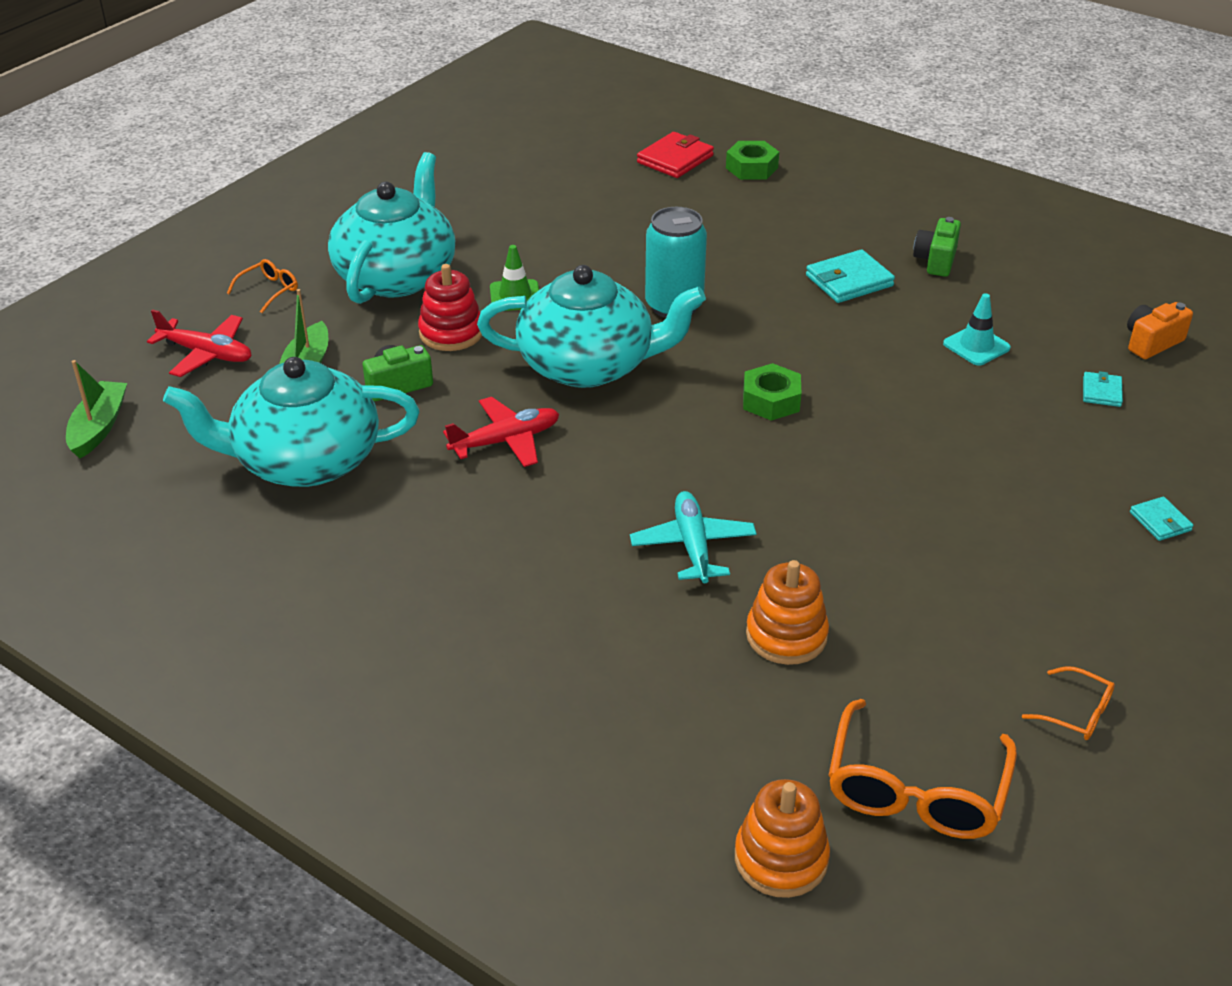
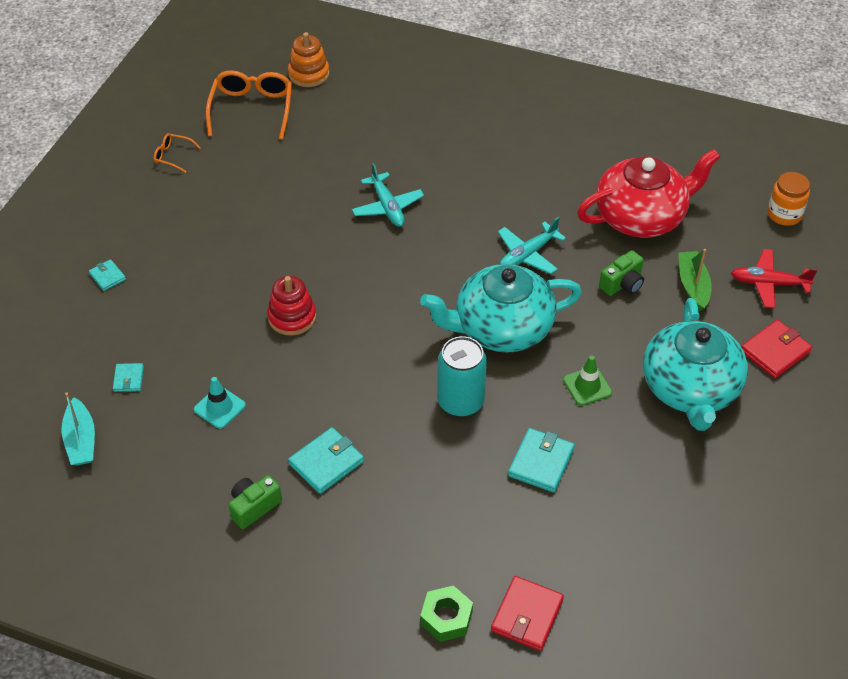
camera: 165 degrees right, 10 degrees up
(99, 427) = (784, 214): green boat -> orange jar
(268, 291) = (775, 351): orange glasses -> red wallet
(305, 461) = (641, 216): turquoise teapot -> red teapot
(451, 333) = (614, 338): red stacking toy -> red stacking toy (292, 317)
(506, 441) = (528, 255): red plane -> turquoise plane
(606, 246) = (541, 462): none -> turquoise wallet
(771, 400) = (365, 322): green nut -> none
(786, 635) = (324, 167): orange stacking toy -> none
(936, 260) = (254, 507): green camera -> green camera turned 135 degrees counterclockwise
(1151, 343) = (81, 440): orange camera -> turquoise boat

